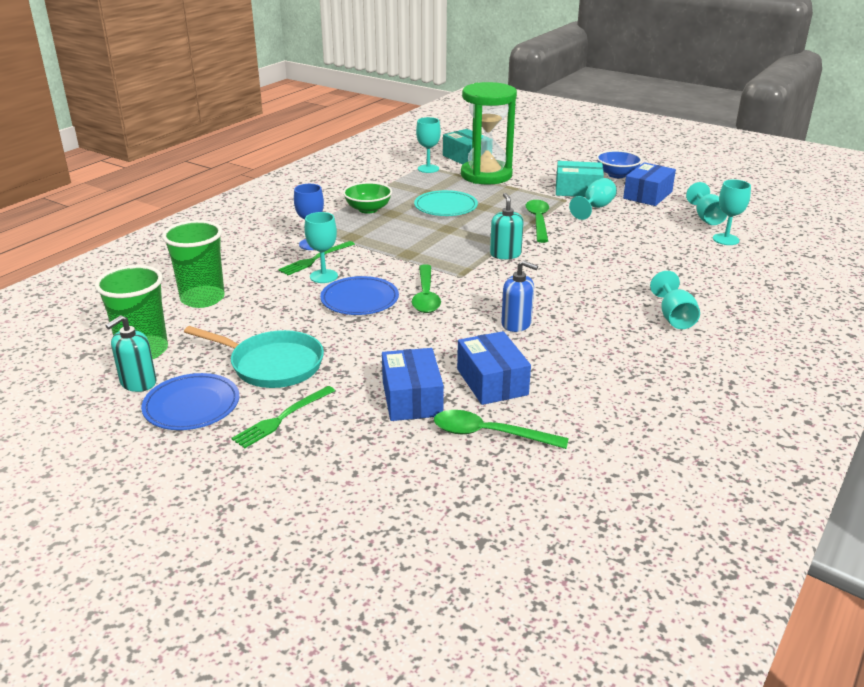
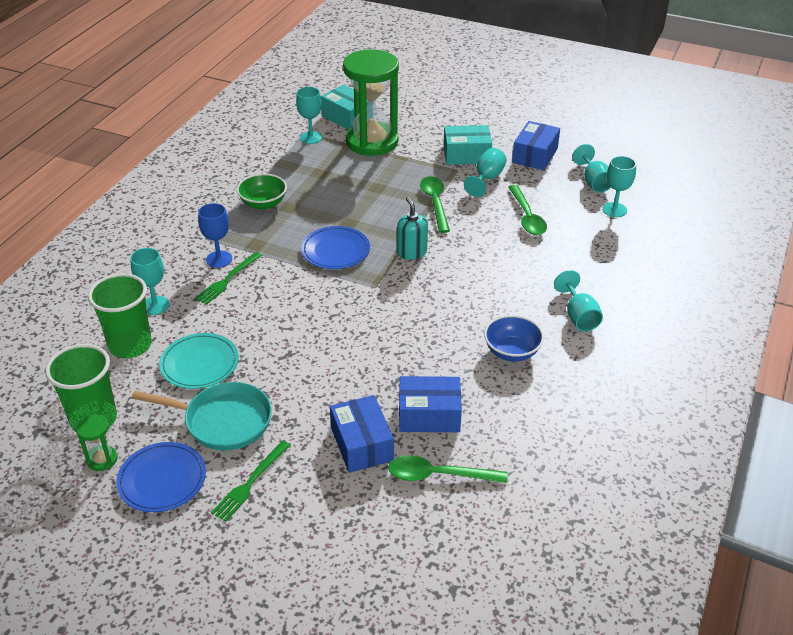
camera: 10 degrees left, 10 degrees up
(138, 383) = (102, 459): turquoise soap dispenser -> green hourglass
(323, 276) = (242, 302): turquoise goblet -> turquoise goblet (155, 305)
(359, 299) = (285, 328): blue plate -> blue plate (335, 251)
(426, 296) = (347, 317): green spoon -> green spoon (527, 217)
(445, 207) = (340, 192): turquoise plate -> turquoise plate (199, 364)
(492, 382) = (429, 415): blue box -> blue box turned 60 degrees counterclockwise
(516, 324) = (438, 342): blue soap dispenser -> none
(617, 175) = (501, 129): blue bowl -> blue bowl (512, 352)

